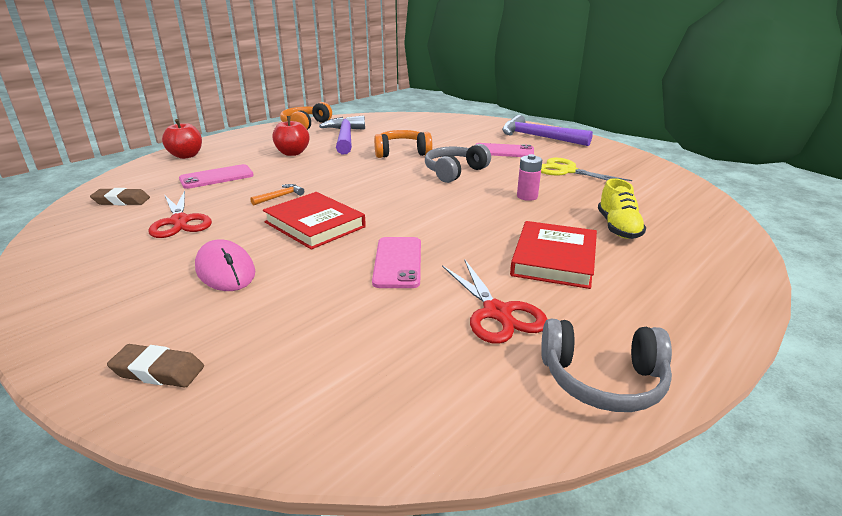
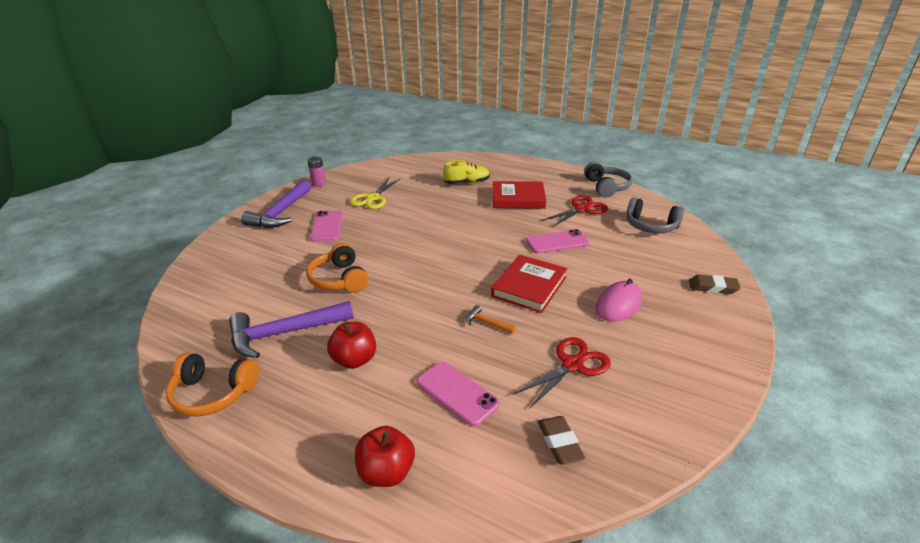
camera: 105 degrees left, 5 degrees up
(158, 371) = (713, 287): brown eraser -> brown eraser turned 75 degrees counterclockwise
(454, 172) = (389, 243): grey headphones -> grey headphones (650, 226)
(527, 196) = (431, 210): pink battery -> pink battery (319, 184)

